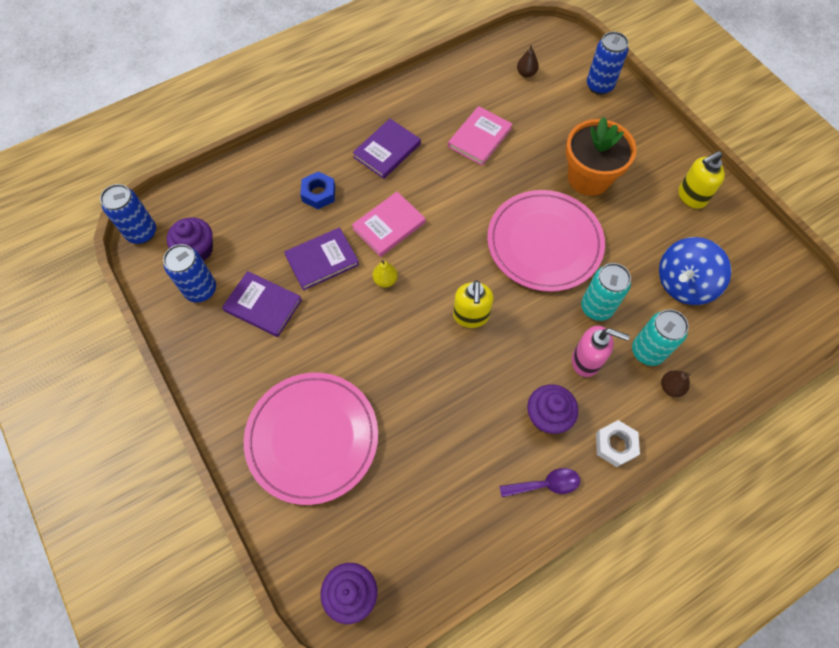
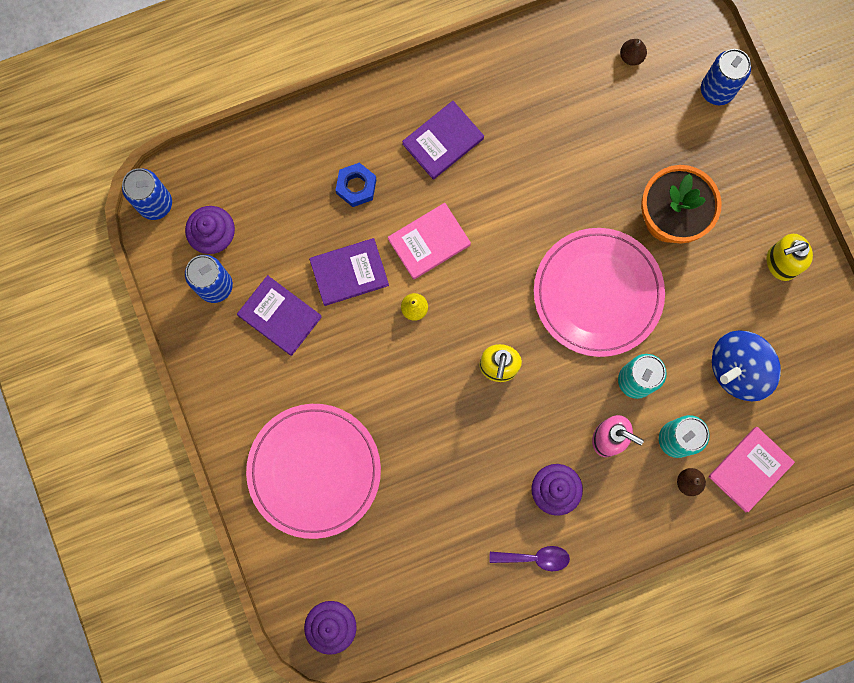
camera: 10 degrees right, 15 degrees up
(479, 138) = (554, 142): pink book -> pink book (750, 469)
(615, 445) = (614, 531): white nut -> none

